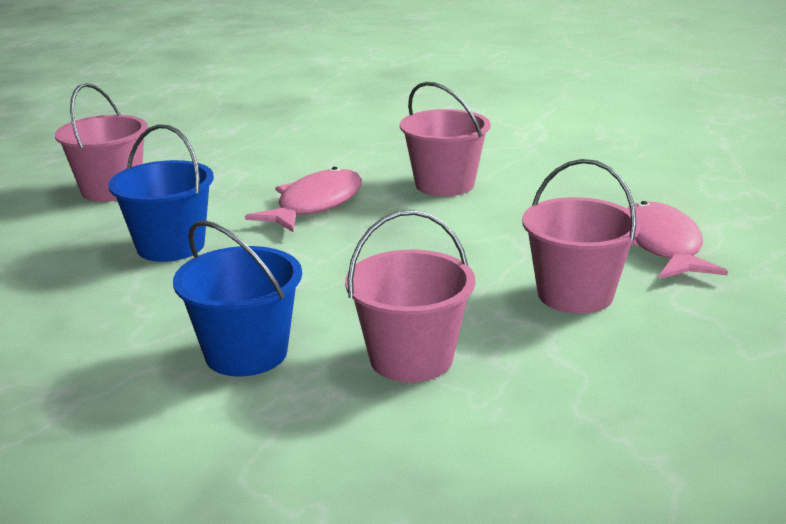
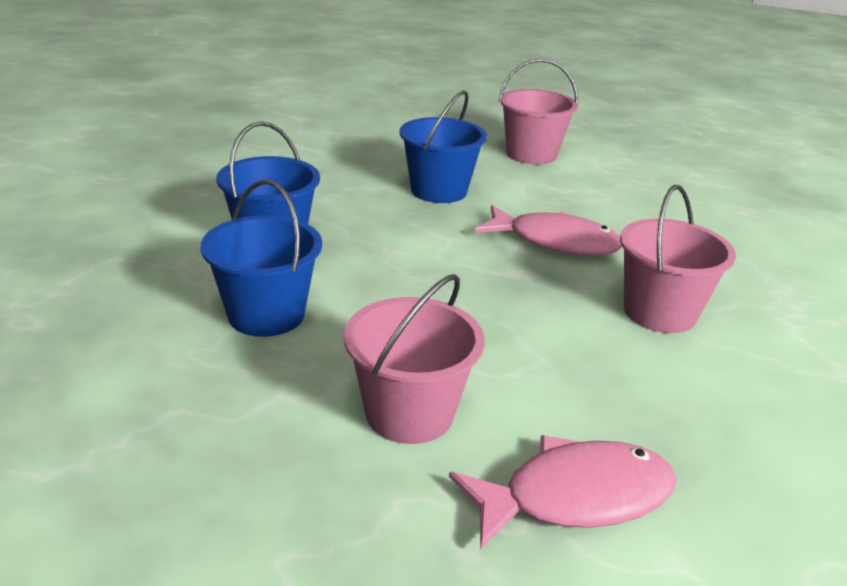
camera: 75 degrees right, 5 degrees up
(411, 358) = (266, 314): pink bucket -> blue bucket

